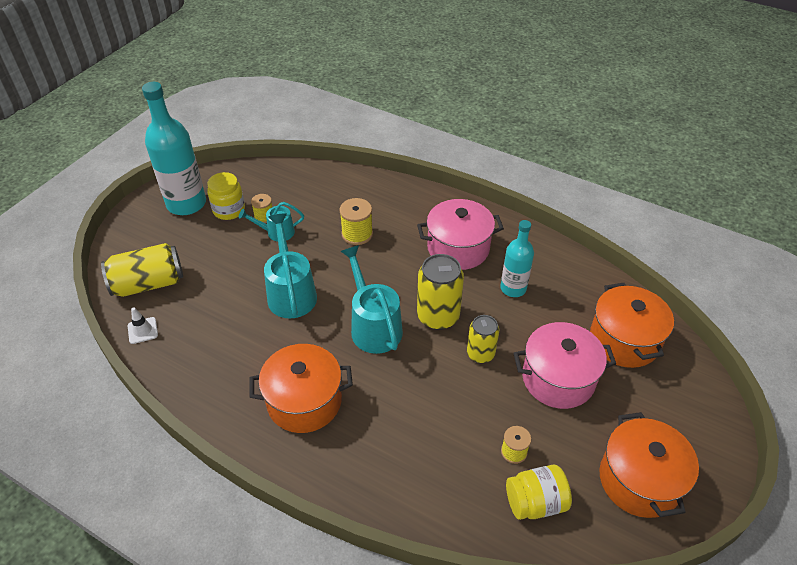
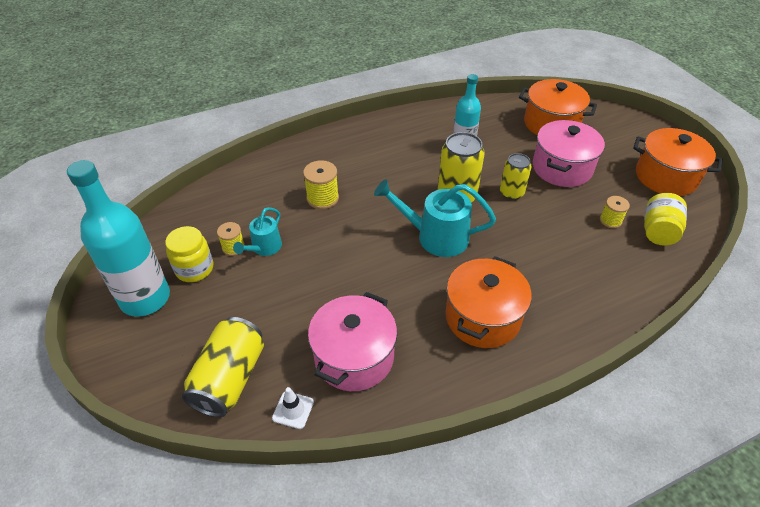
camera: 55 degrees left, 0 degrees up
(291, 292) = (350, 271): turquoise watering can -> none
(458, 248) = (397, 152): pink pot -> pink pot (354, 357)

